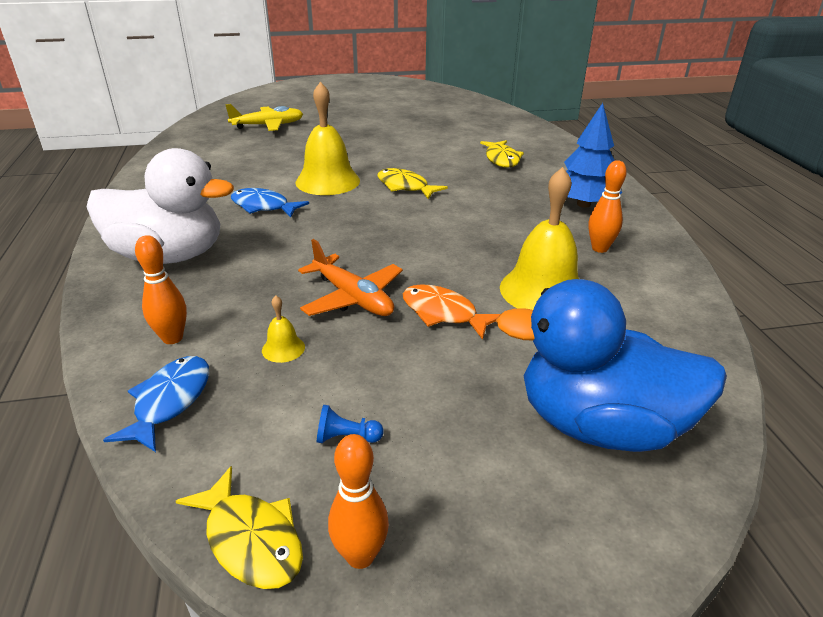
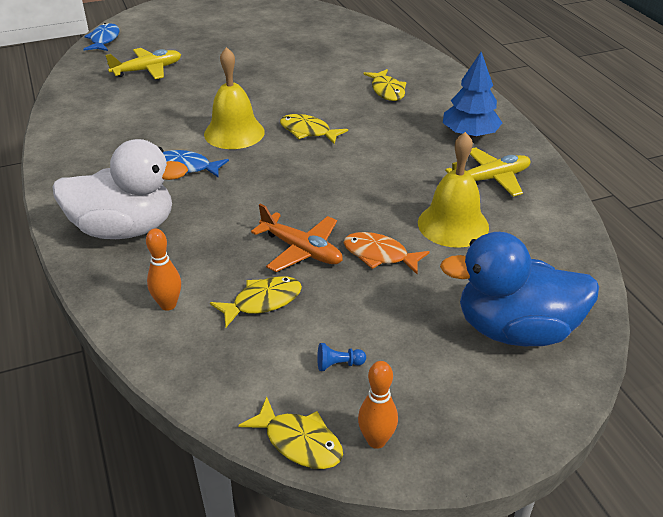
camera: 10 degrees left, 5 degrees up
(170, 401) = (193, 356): blue fish -> blue fish (104, 40)
(283, 348) = (262, 302): yellow bell -> yellow fish
(599, 248) = (491, 179): orange bowling pin -> yellow plane

